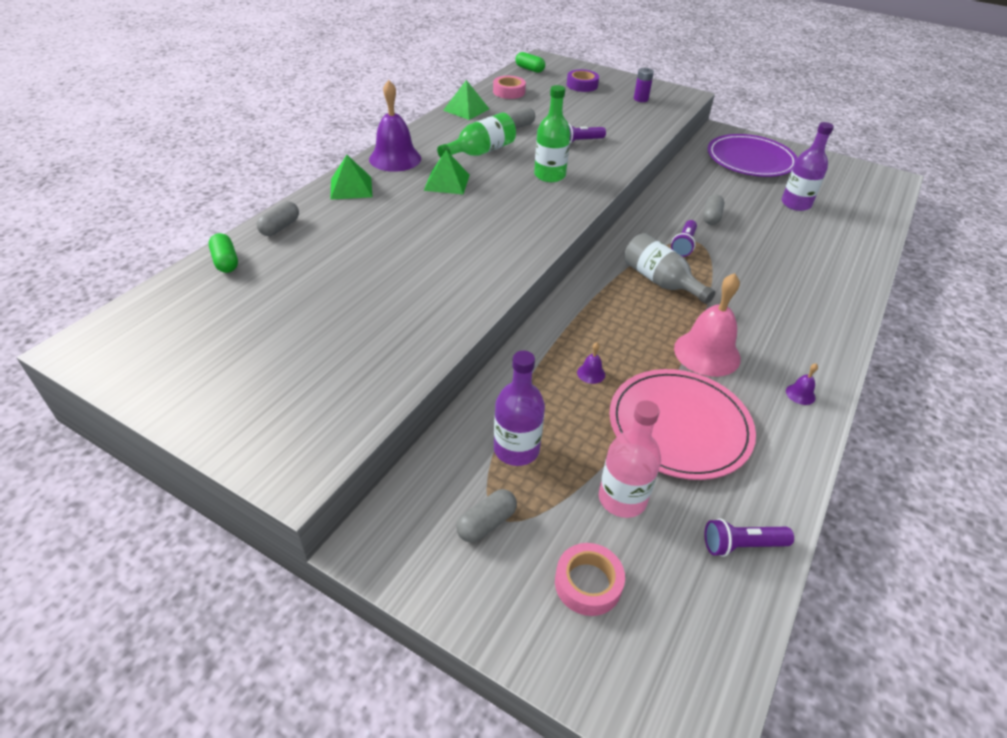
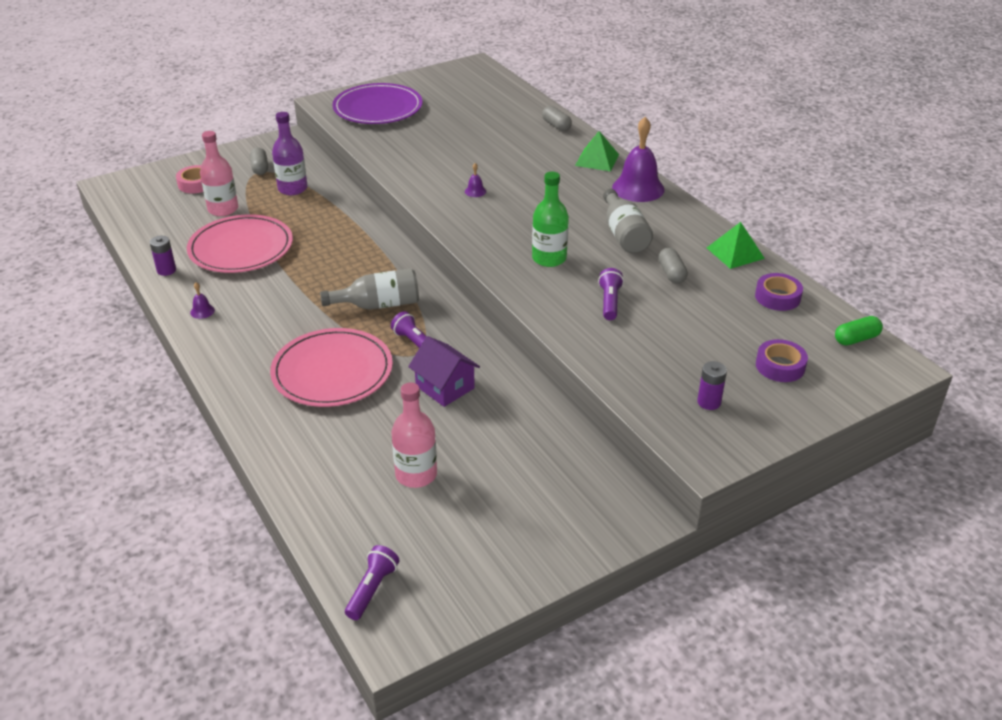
camera: 120 degrees right, 5 degrees down
(226, 262) = (526, 104): green capsule -> none
(447, 182) = (575, 202): green pyramid -> none
(481, 152) = (624, 235): green bottle -> grey bottle
(509, 92) = (777, 297): pink tape -> purple tape
(591, 373) = (319, 233): purple bell -> purple bell (475, 191)
(707, 353) = (282, 289): pink bell -> none
(711, 217) = (445, 387): grey capsule -> purple house
(741, 545) = (153, 233): purple flashlight -> purple flashlight (372, 589)
(750, 159) = (544, 499): purple plate -> purple plate (378, 108)
(763, 273) = (332, 371): none -> pink plate
(784, 472) = (166, 270): none -> purple battery
(796, 204) = (416, 474): purple bottle -> pink bottle

